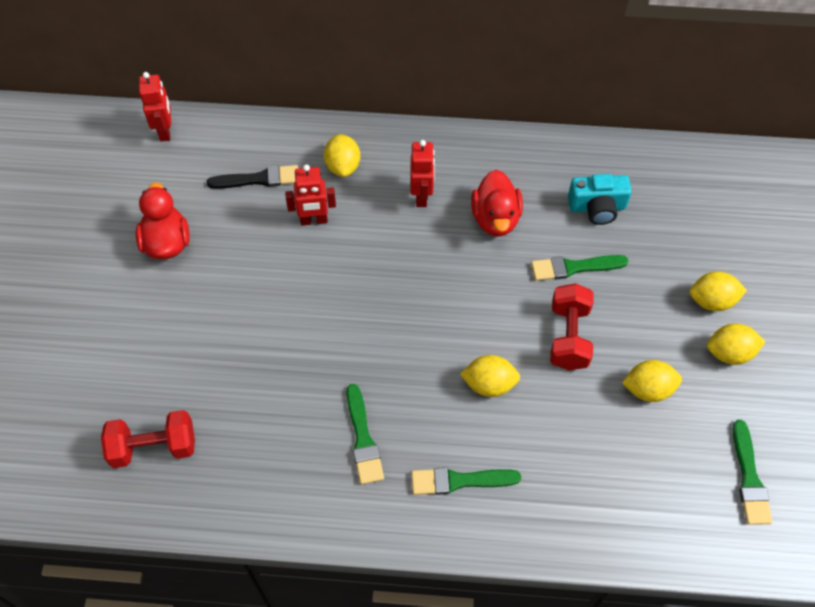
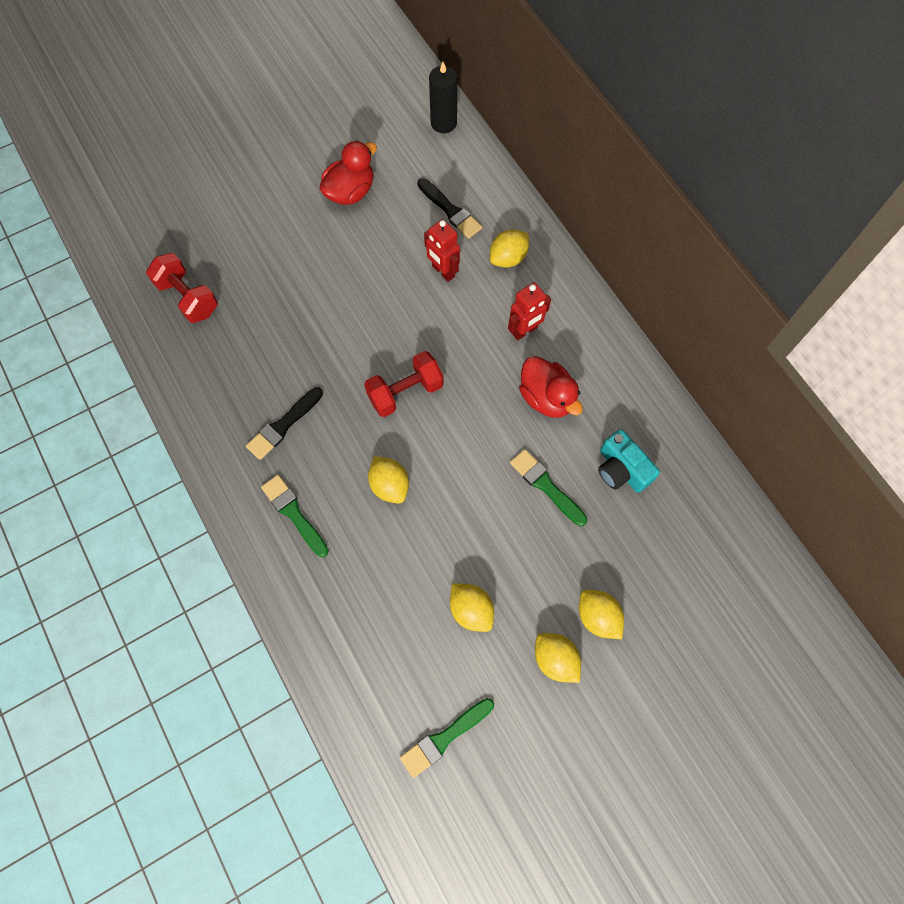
camera: 55 degrees right, 10 degrees up
(165, 131) = (443, 123): red robot -> black candle
(363, 439) = (283, 426): green brush -> black brush
(495, 219) = (546, 397): red duck -> red duck turned 90 degrees counterclockwise
(568, 337) = (475, 519): red dumbbell -> red dumbbell (405, 392)

